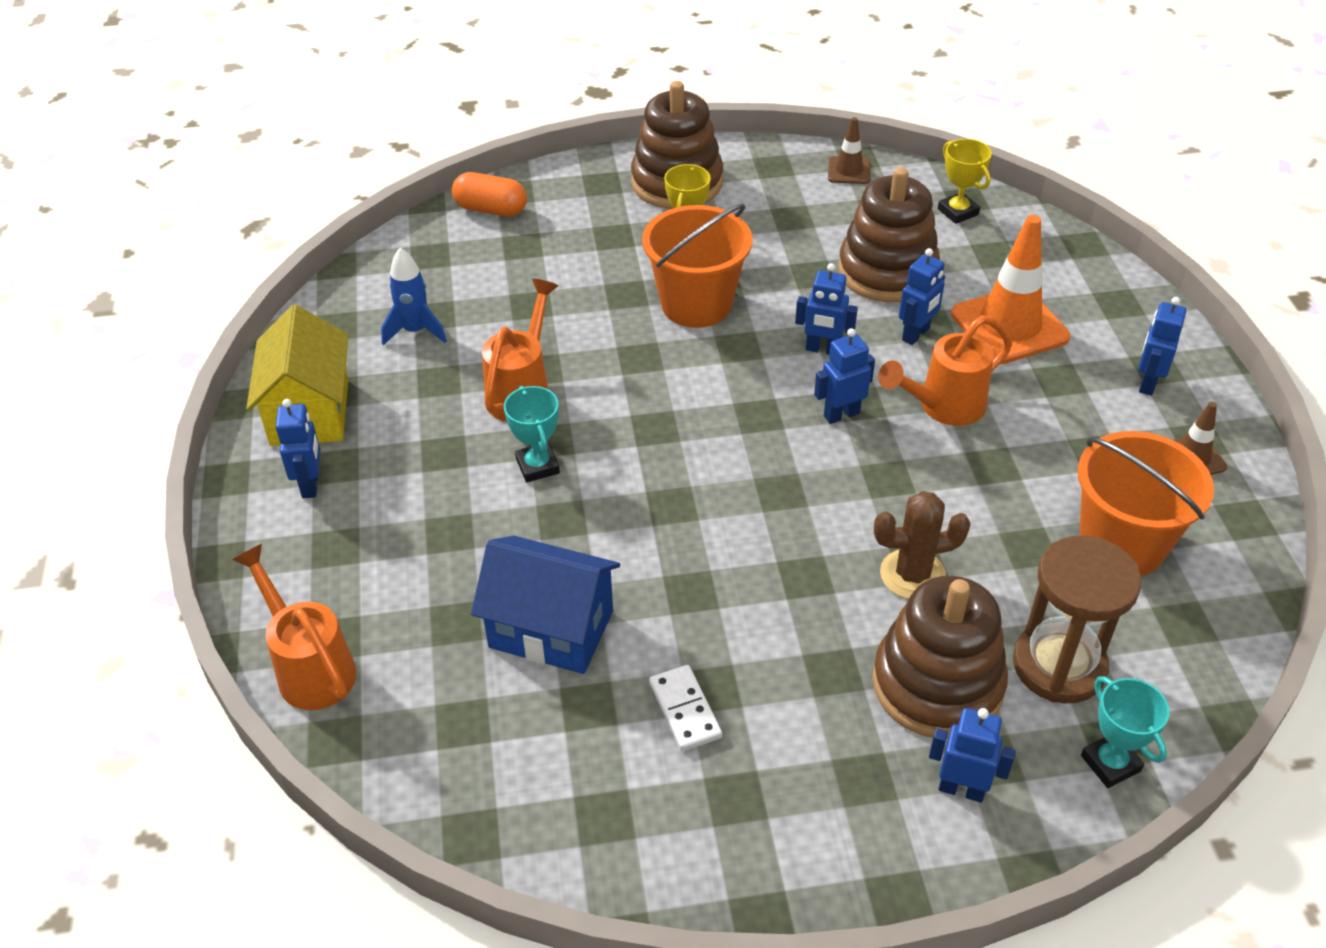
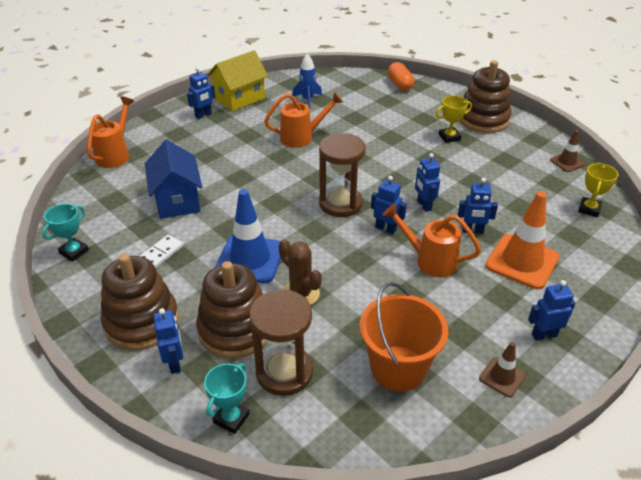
camera: 55 degrees right, 5 degrees down
(537, 466) = (263, 159): turquoise trophy -> turquoise trophy (74, 252)
(696, 304) = (408, 157): orange bucket -> none
(742, 432) = (340, 204): none -> brown hourglass
(790, 599) = (250, 259): none -> blue traffic cone
(887, 271) = (507, 203): brown stacking toy -> brown stacking toy (142, 322)

